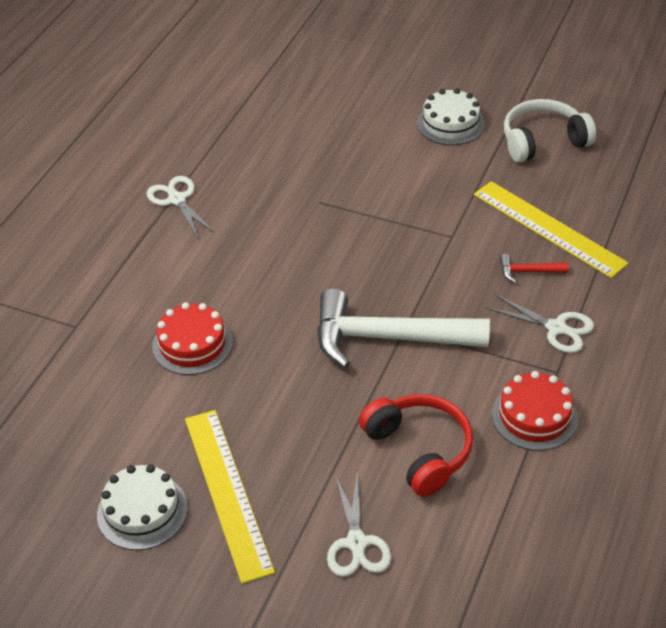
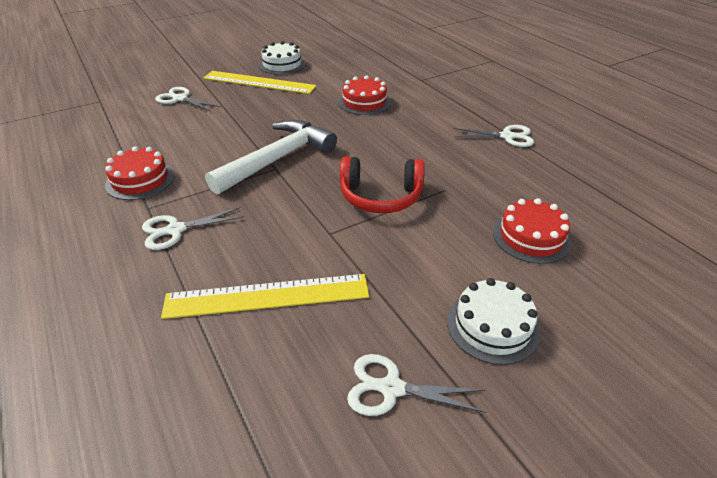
camera: 125 degrees right, 5 degrees down
(337, 136) = (531, 237): none -> red cake
(419, 450) = (191, 134): red headphones -> red headphones (380, 196)
(528, 272) = (241, 250): red hammer -> none
(543, 141) = (391, 388): white headphones -> white scissors

